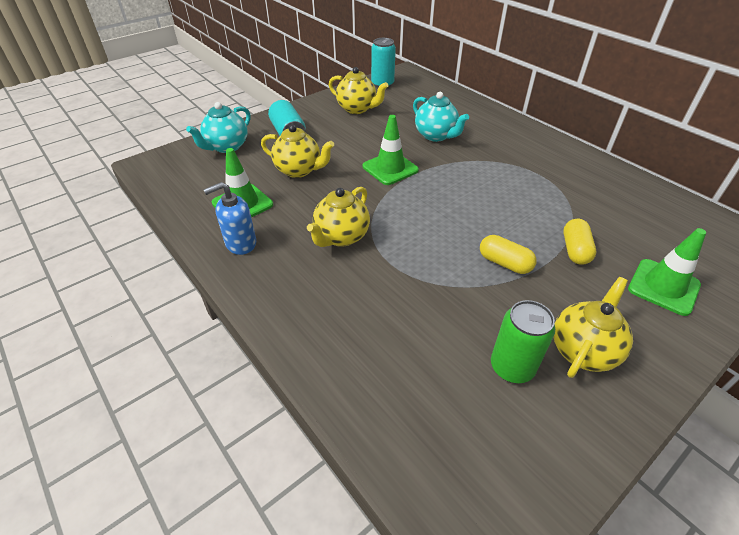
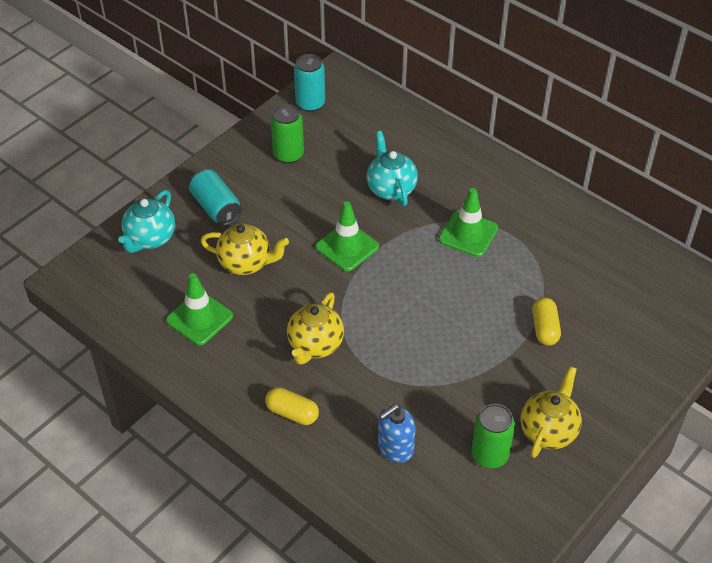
camera: 10 degrees left, 5 degrees up
(240, 243) = (216, 367): blue soap dispenser -> blue soap dispenser (395, 448)
(357, 109) = (288, 154): yellow teapot -> green can
(436, 136) = (391, 189): turquoise teapot -> turquoise teapot turned 150 degrees counterclockwise
(504, 263) = (478, 353): yellow capsule -> yellow capsule (292, 413)
(663, 287) = (622, 358): green traffic cone -> green traffic cone (468, 234)

